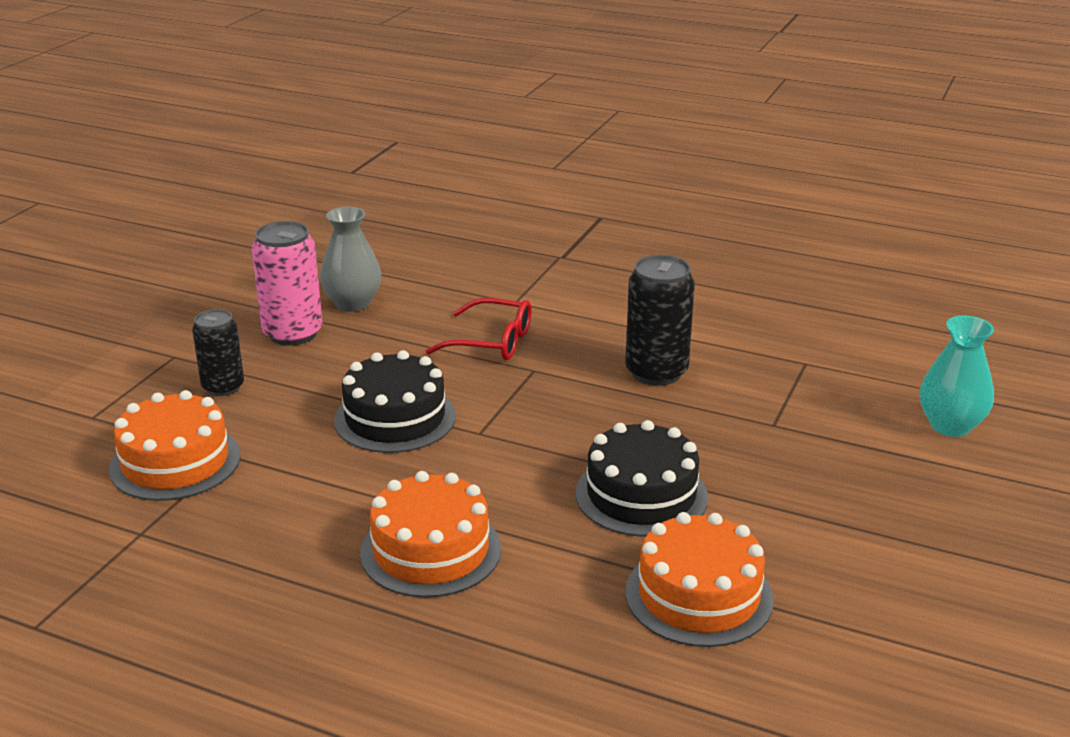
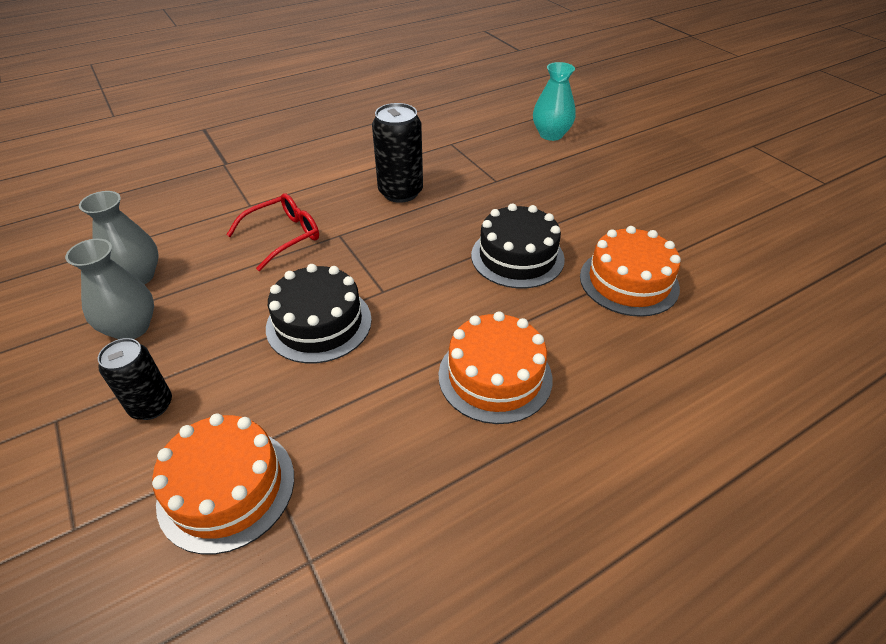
camera: 55 degrees left, 15 degrees up
(293, 333) = (131, 328): pink can -> grey vase

